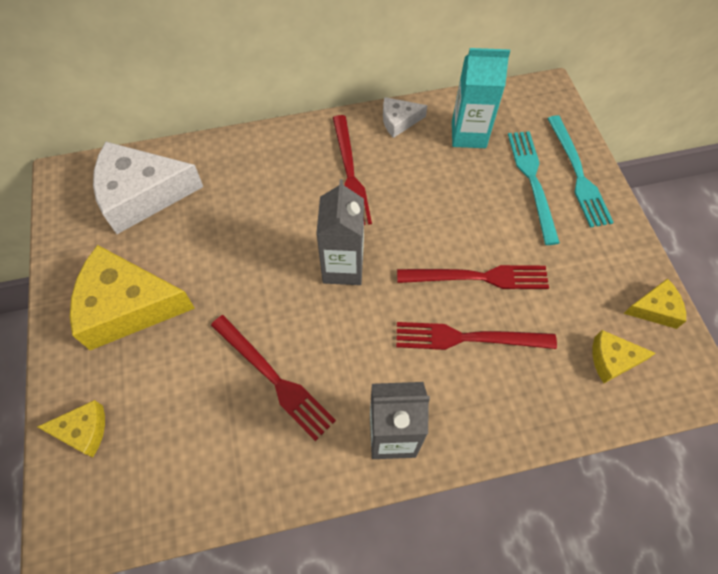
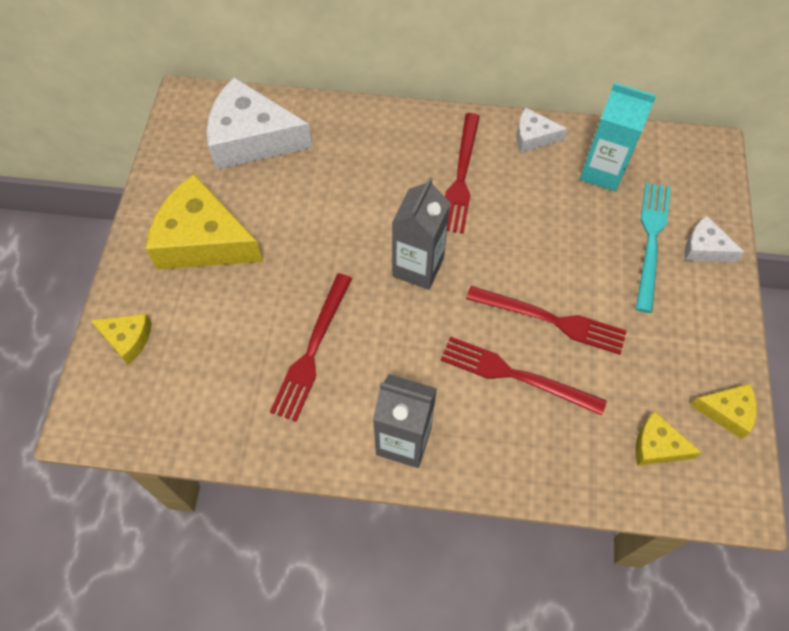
camera: 20 degrees right, 0 degrees up
(274, 378) = (312, 350): red fork -> red fork turned 45 degrees clockwise
(578, 174) = (705, 248): turquoise fork -> white cheese

